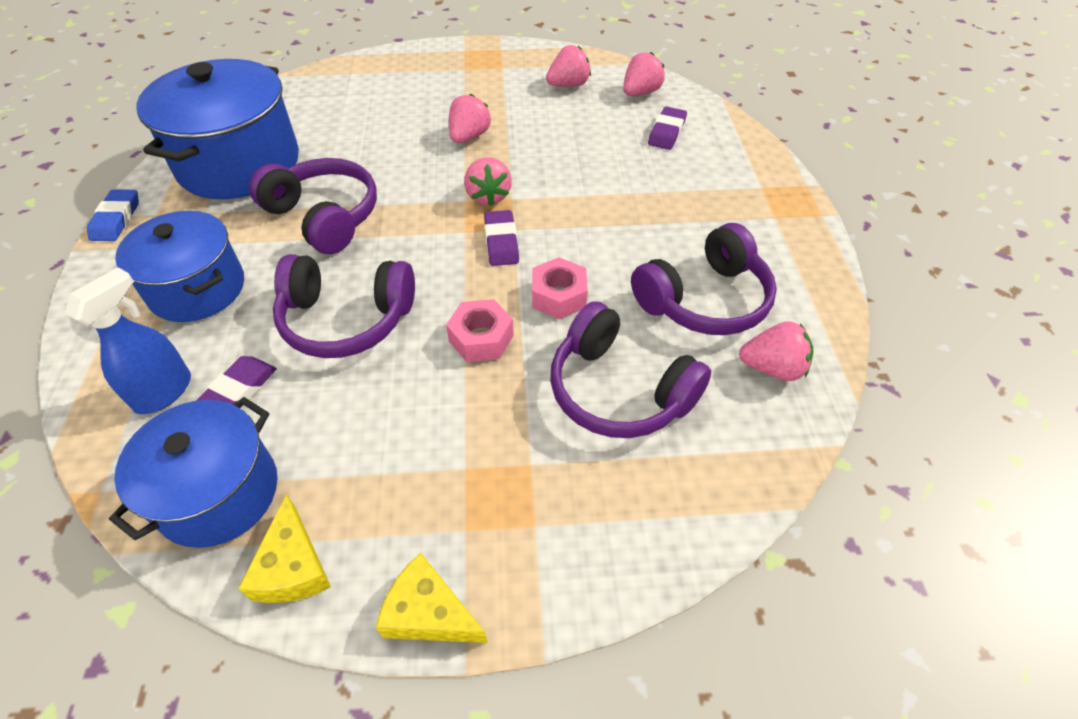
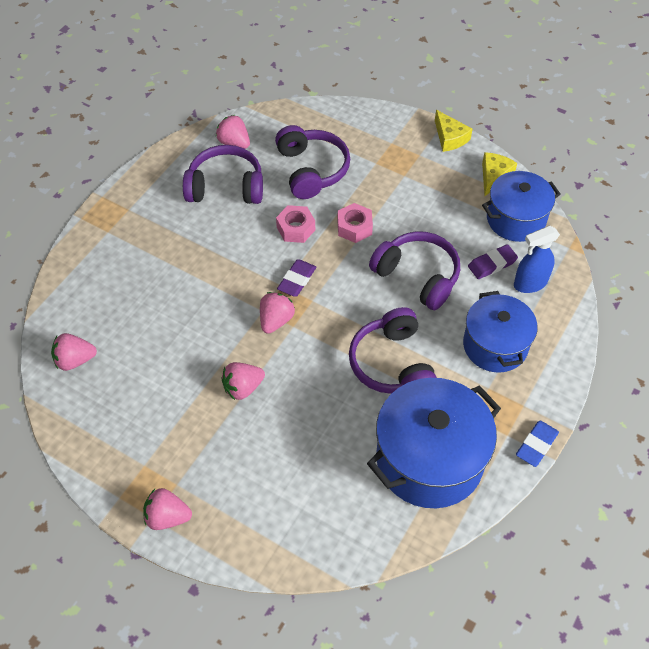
camera: 145 degrees left, 5 degrees up
(568, 85) = (116, 404): pink strawberry -> pink strawberry (167, 517)
(667, 132) = (106, 308): purple eraser -> none

